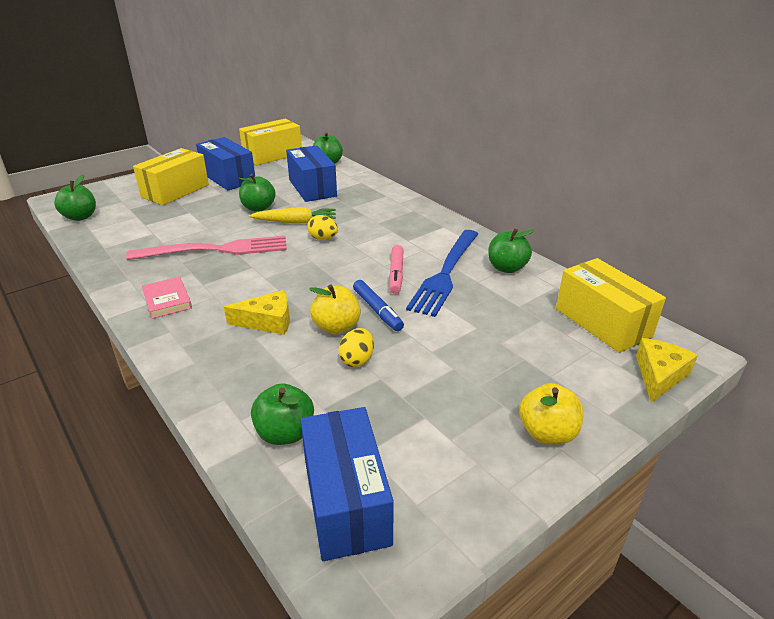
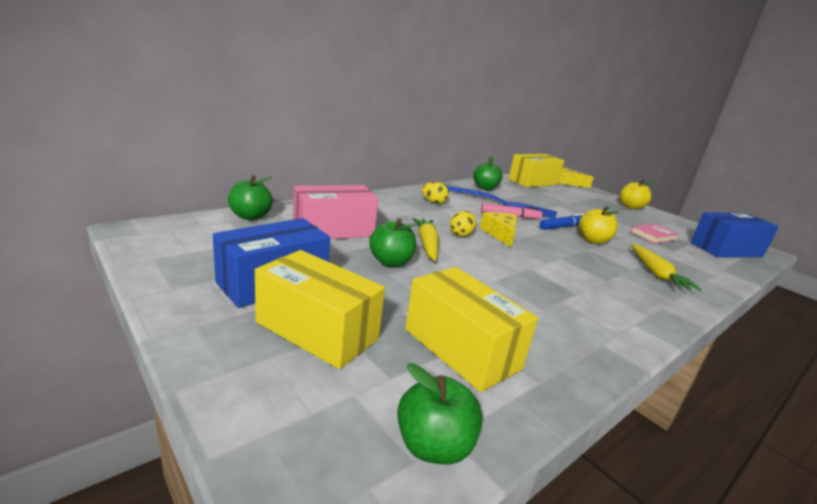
camera: 95 degrees left, 10 degrees down
(167, 300) = (620, 312): pink book -> pink book (653, 236)
(216, 250) = (505, 288): pink fork -> none
(242, 355) = (656, 274): none -> yellow carrot
(267, 321) = (608, 263): yellow cheese -> yellow cheese (500, 234)
(272, 155) = (189, 247): yellow box -> yellow box (461, 348)
(285, 433) = (706, 262): green apple -> none
(312, 188) = (333, 230): blue box -> pink box
(357, 360) = (621, 238): yellow egg -> yellow egg (433, 202)

